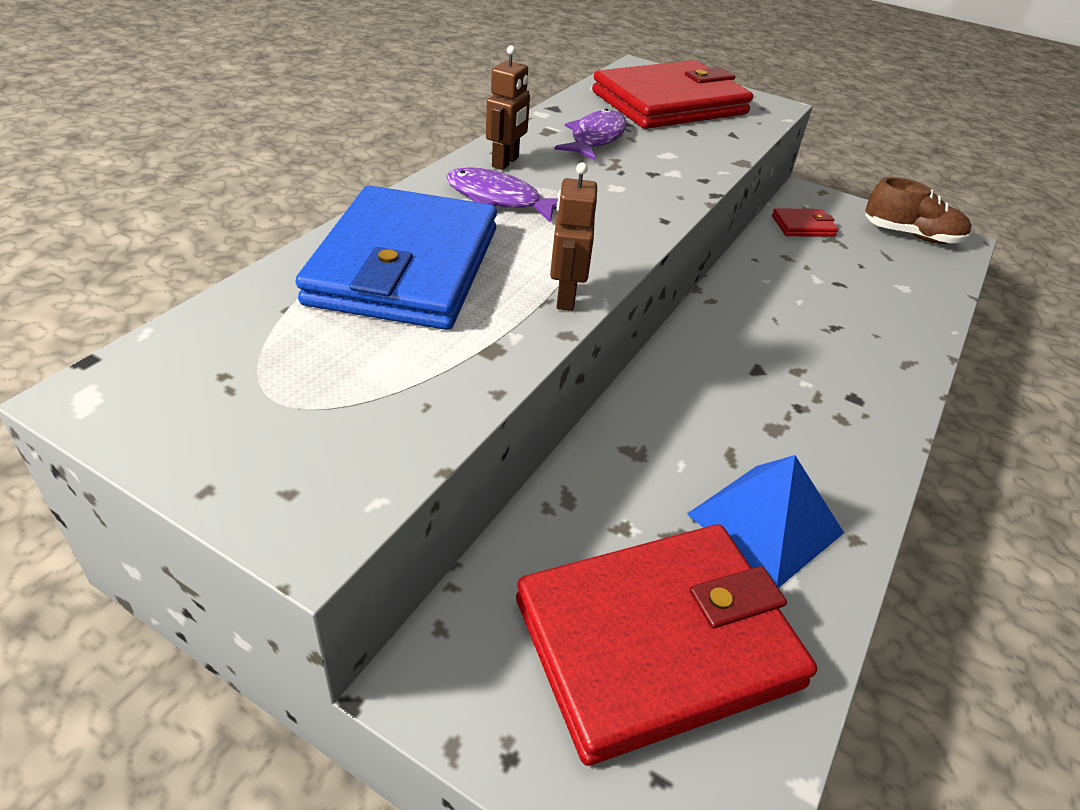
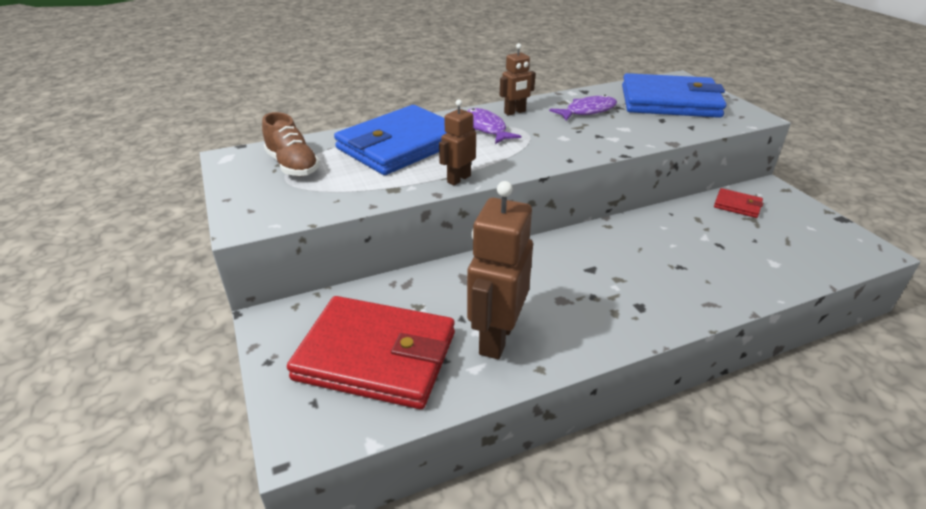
camera: 40 degrees right, 5 degrees down
(669, 103) = (669, 102): red wallet -> blue wallet
(765, 523) = (496, 338): blue pyramid -> brown robot
(911, 235) = (830, 235): brown shoe -> brown shoe (293, 165)

